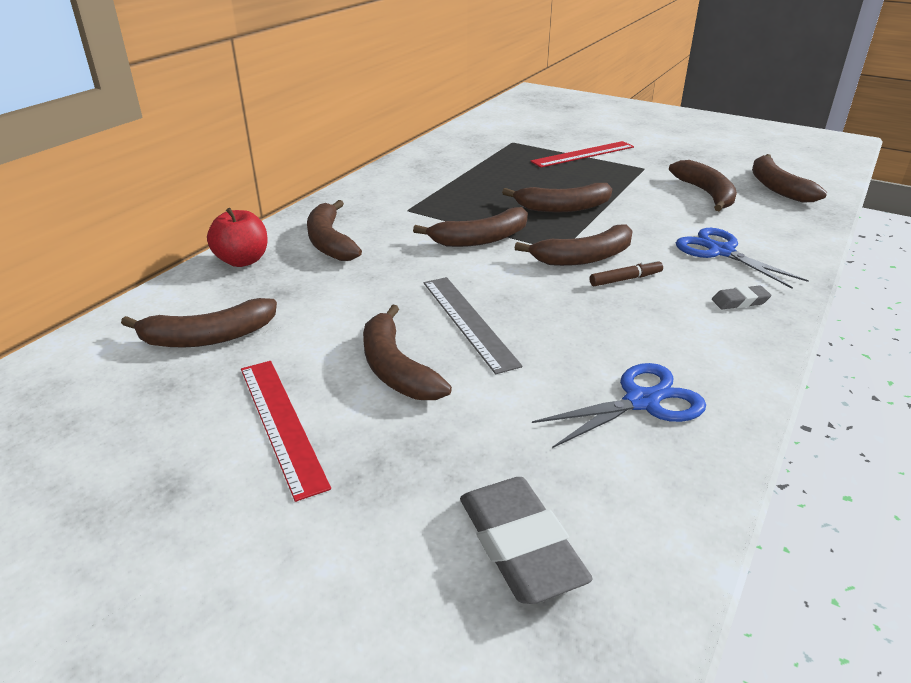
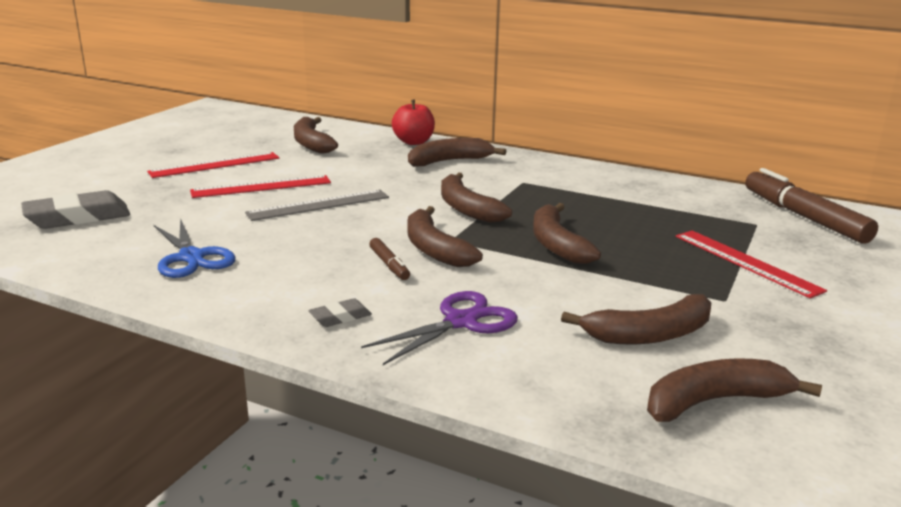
camera: 85 degrees right, 10 degrees down
(396, 369) = (261, 187): brown banana -> red ruler
(498, 127) = (804, 217): none -> brown marker
(720, 251) = (461, 322): blue scissors -> purple scissors
(740, 301) = (340, 317): grey eraser -> grey eraser turned 75 degrees clockwise

